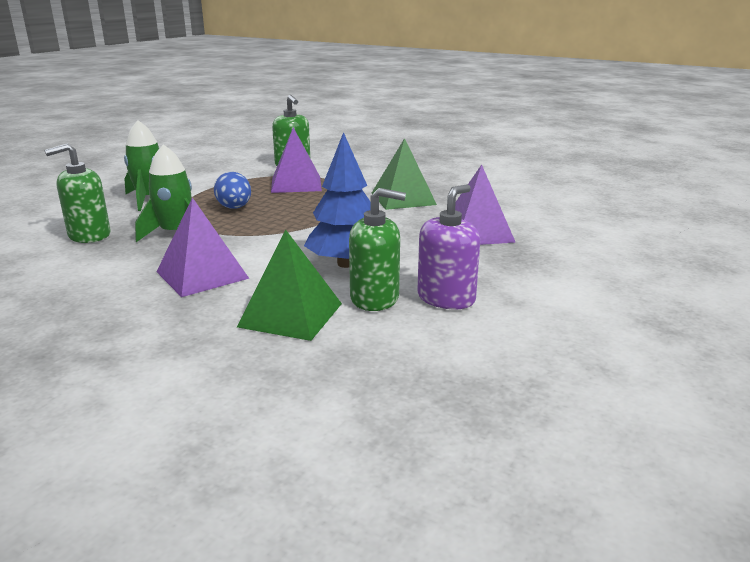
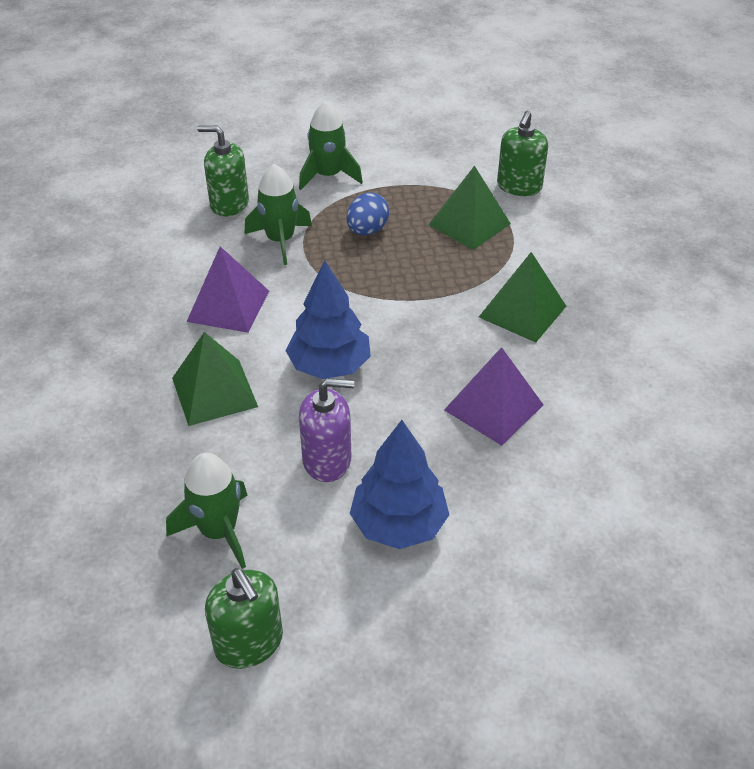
camera: 50 degrees right, 20 degrees up
(296, 184) = (469, 224): purple pyramid -> green pyramid
(375, 298) = (284, 419): green soap dispenser -> green soap dispenser (249, 642)
(465, 372) = (218, 531): none -> green rocket
(550, 297) = (399, 524): none -> blue tree

